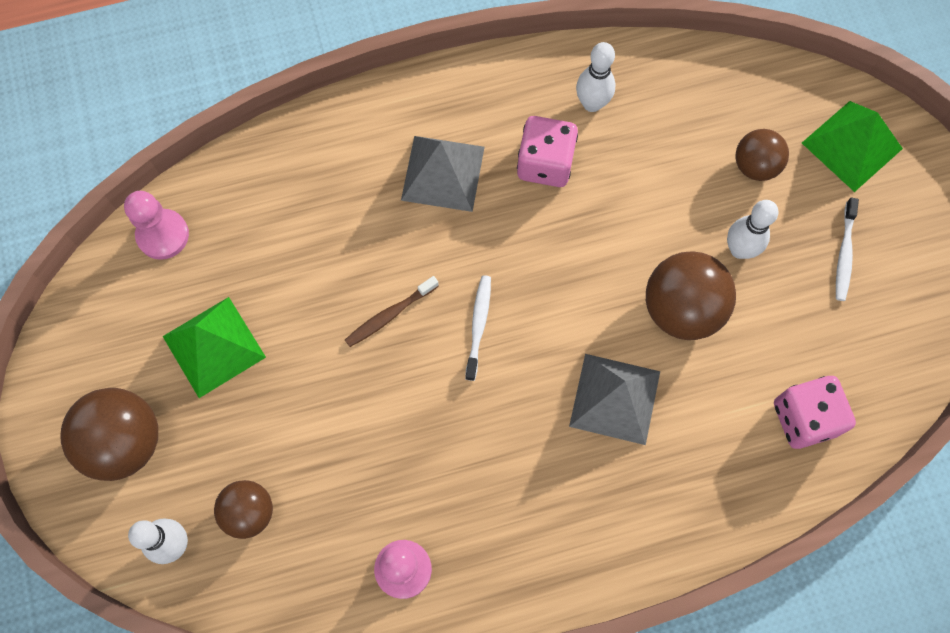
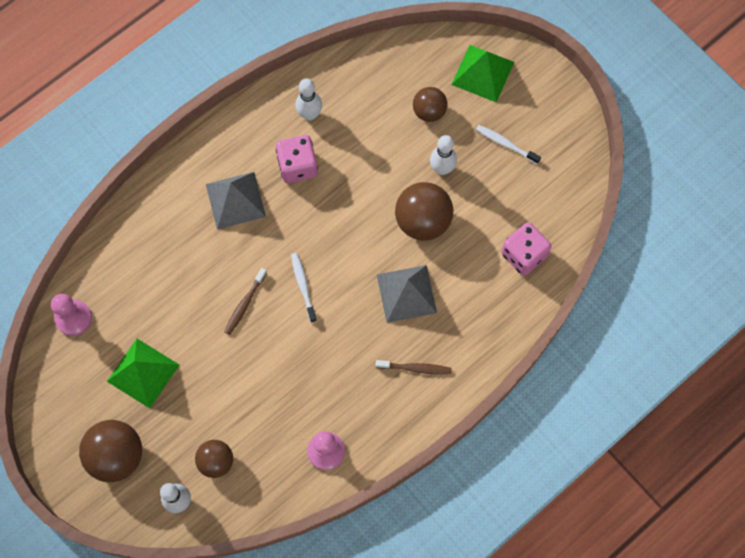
camera: 25 degrees left, 0 degrees up
(580, 509) = (415, 368): none -> brown toothbrush
(844, 254) = (506, 144): white toothbrush -> white toothbrush turned 135 degrees clockwise

